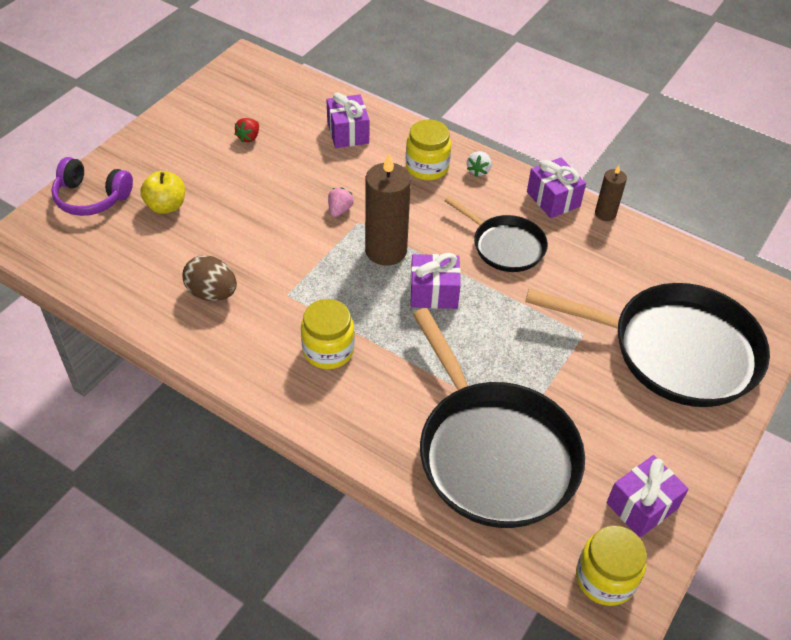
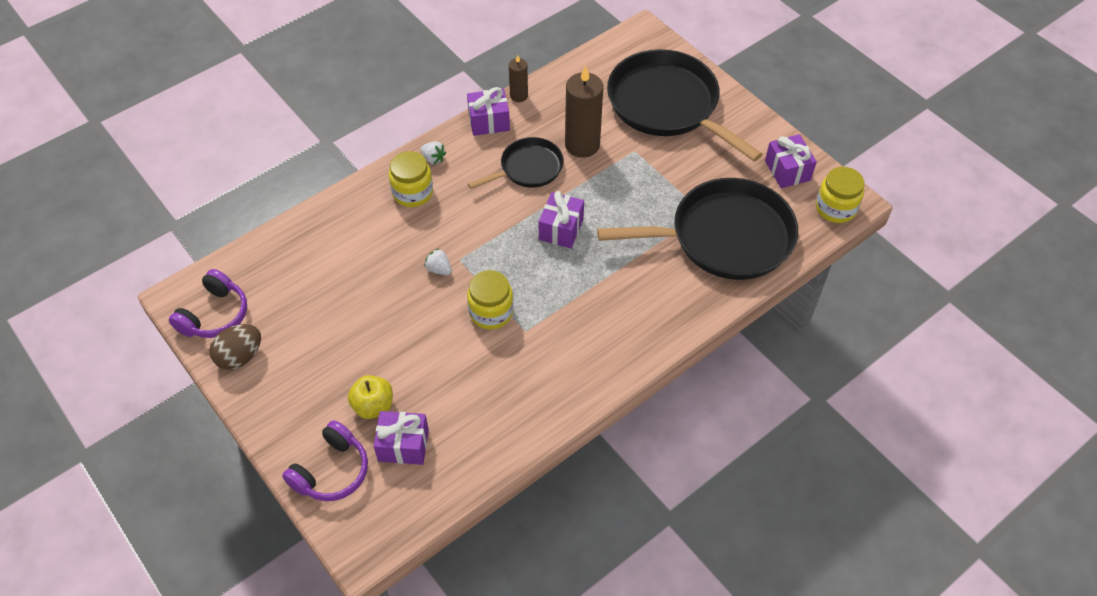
camera: 70 degrees left, 5 degrees up
(212, 293) = (503, 387): brown egg -> brown egg (240, 356)
(234, 84) = (214, 315): none -> purple headphones
(249, 137) = (305, 319): red strawberry -> none
(328, 350) = (597, 315): yellow jar -> yellow jar (491, 312)
(339, 210) = (439, 269): pink strawberry -> white strawberry
(348, 133) = (338, 238): purple gift -> purple gift (403, 445)
(386, 251) = (502, 248): brown candle -> brown candle (582, 145)
(676, 350) = (667, 105): black pan -> black pan turned 75 degrees counterclockwise

